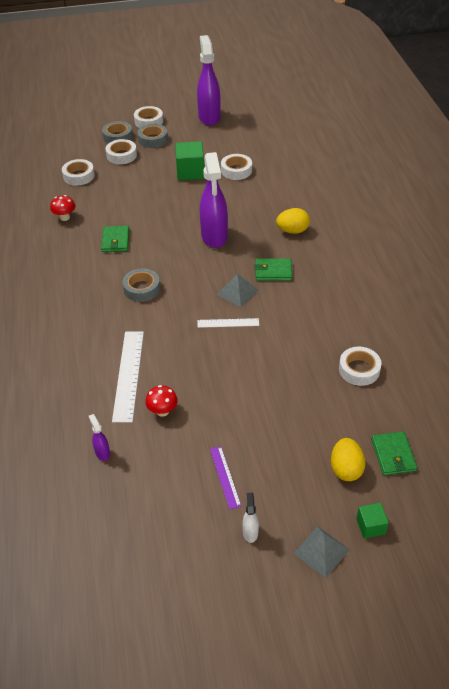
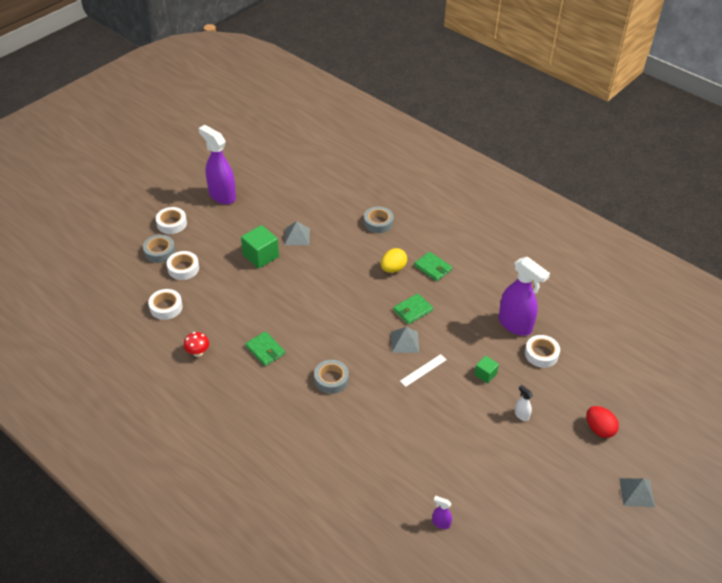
camera: 40 degrees left, 0 degrees up
(128, 375) = (396, 454): white ruler -> none
(153, 139) = (195, 240): grey tape -> grey tape (378, 223)
(162, 411) = (448, 465): red mushroom -> none
(214, 237) = (340, 304): purple spray bottle -> purple spray bottle (515, 325)
(225, 477) = (536, 484): purple ruler -> none
(236, 170) = (297, 236): white tape -> grey pyramid
(250, 532) = (587, 510): white spray bottle -> white spray bottle (521, 415)
(346, 469) = (599, 429): yellow egg -> red egg
(370, 526) = (647, 457): green cube -> green cube (485, 374)
(393, 455) = (616, 401): green wallet -> green wallet (432, 268)

